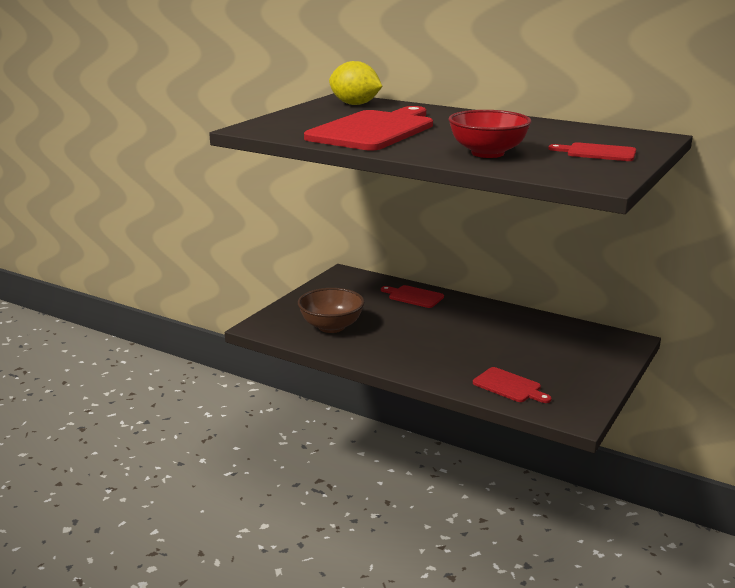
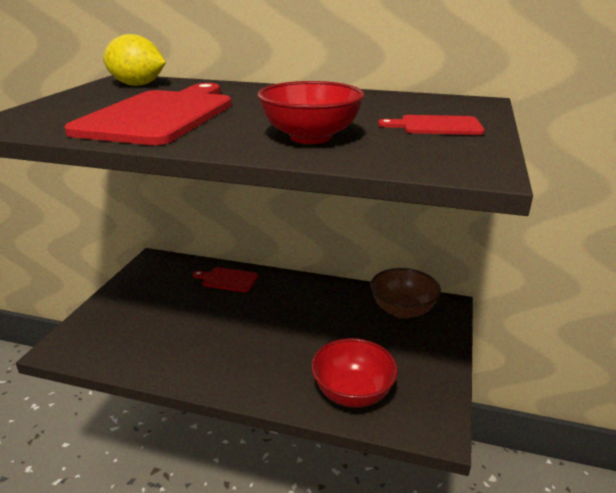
camera: 15 degrees left, 5 degrees up
(331, 327) = (143, 335): brown bowl -> brown bowl (402, 310)
(509, 386) = (352, 393): red cutting board -> red bowl

